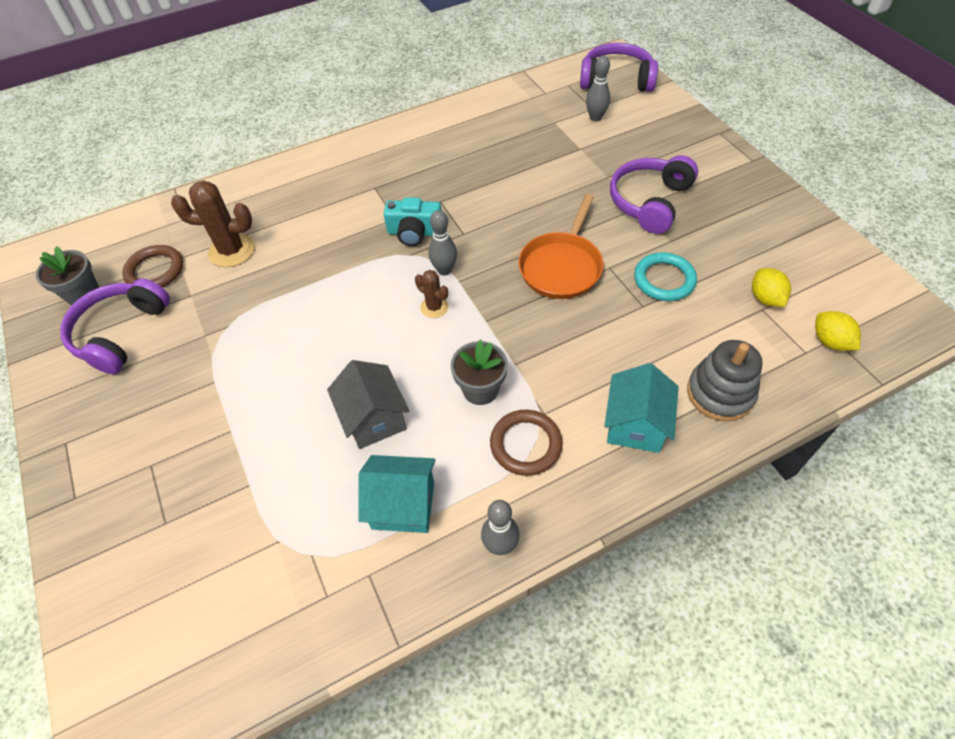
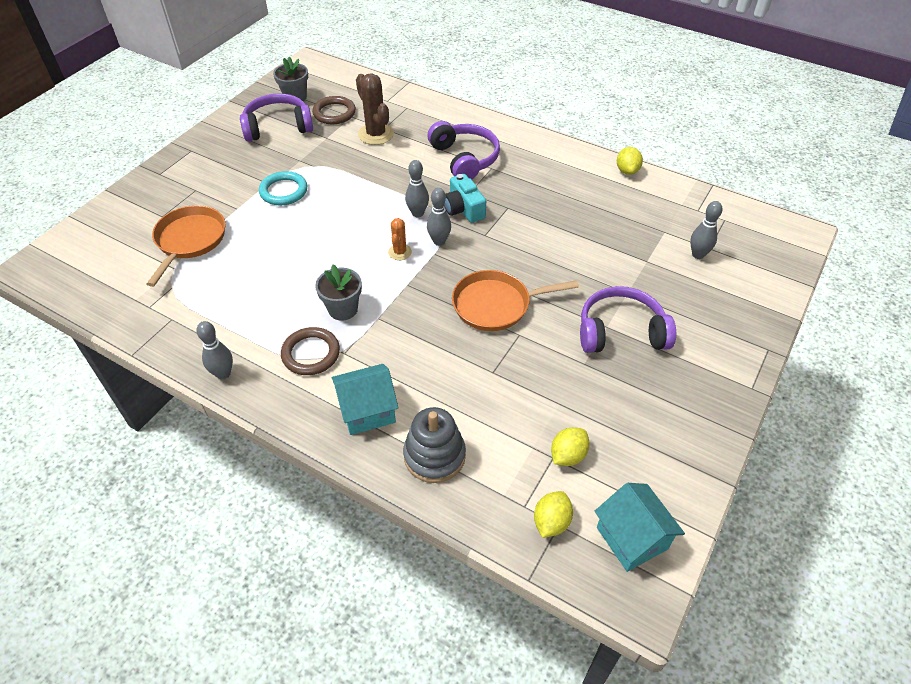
camera: 55 degrees right, 5 degrees down
(242, 505) = (189, 240): none -> orange pan
(374, 419) = (284, 267): grey house -> none
(389, 269) = (417, 213): none -> grey bowling pin
(403, 505) = (228, 312): turquoise house -> turquoise house (632, 538)
(434, 307) = (400, 252): brown cactus -> orange cactus
(462, 106) = (627, 171): none -> yellow lemon
(616, 79) = (767, 247): purple headphones -> purple headphones (465, 159)
(664, 280) = (533, 375): turquoise ring -> turquoise ring (283, 191)

